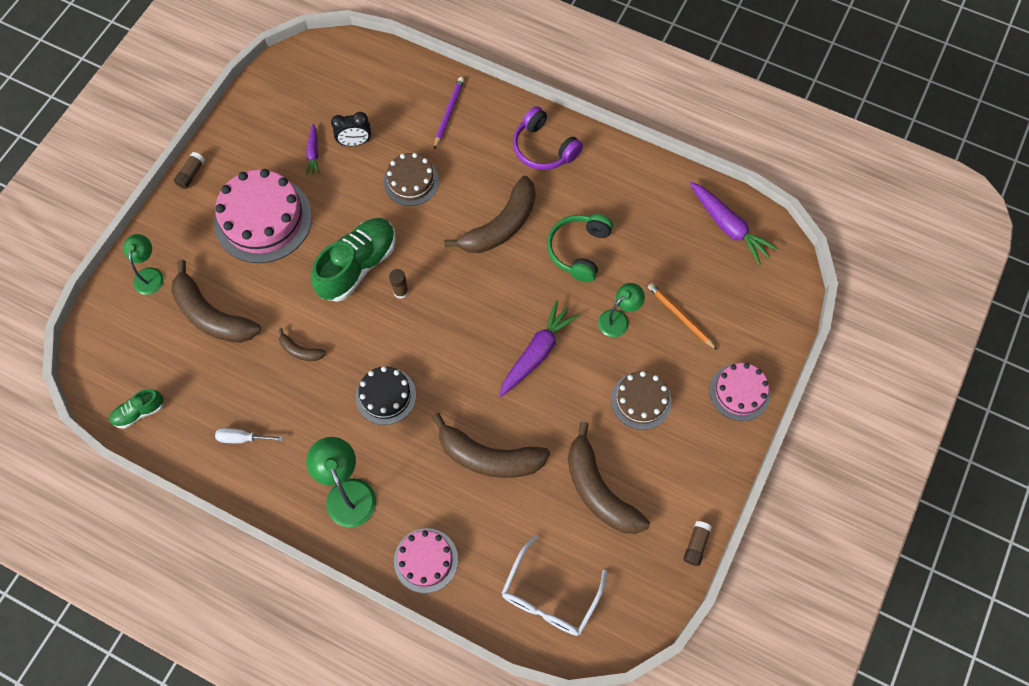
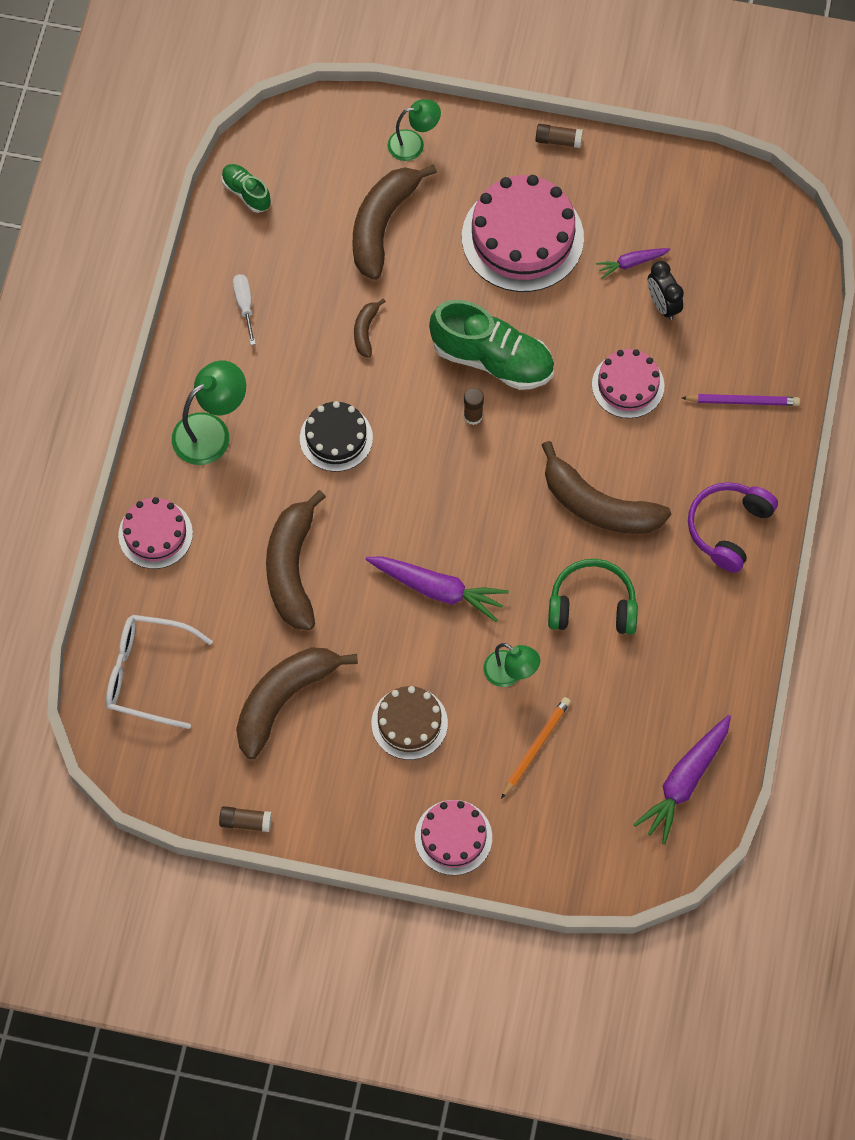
camera: 75 degrees right, 0 degrees up
(411, 181) = (628, 385): brown cake -> pink cake

